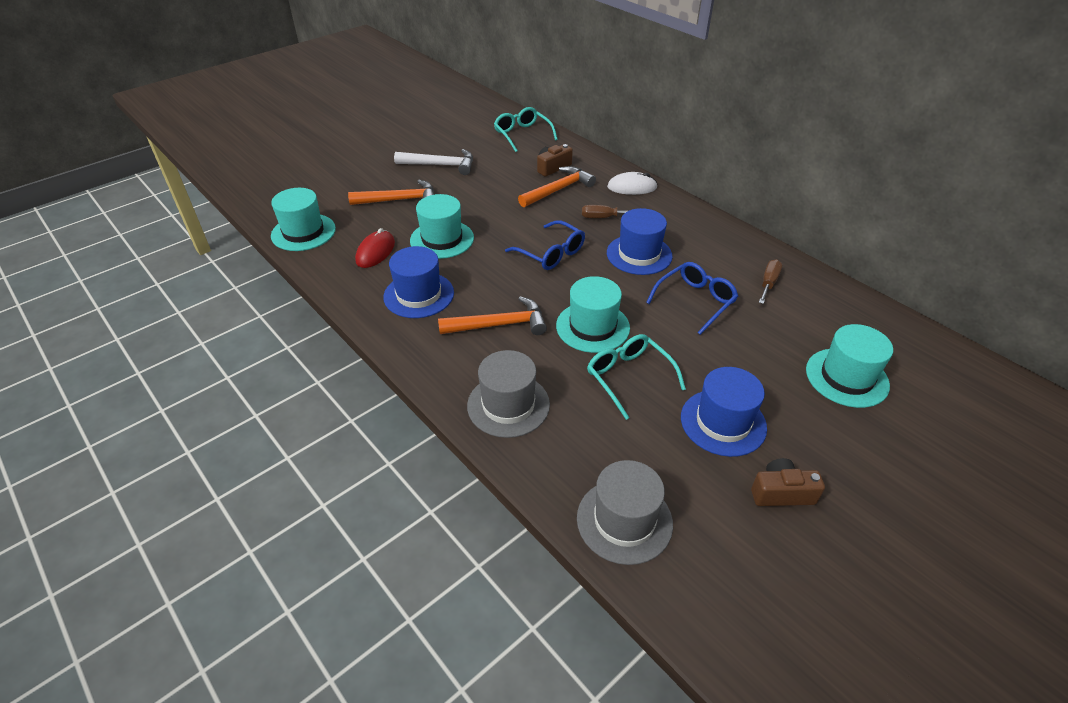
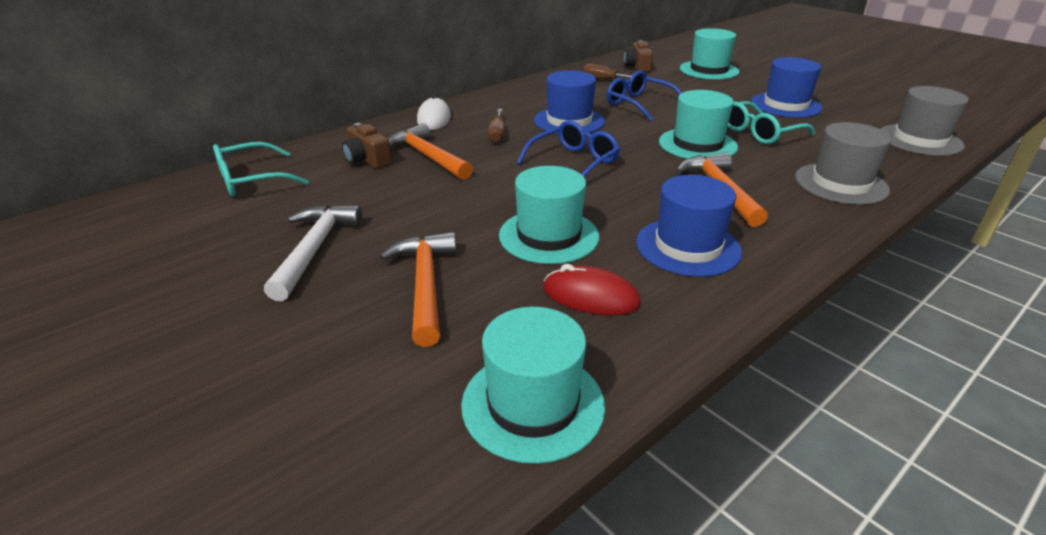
camera: 90 degrees left, 10 degrees down
(781, 493) = (838, 95): brown camera -> brown camera (637, 67)

